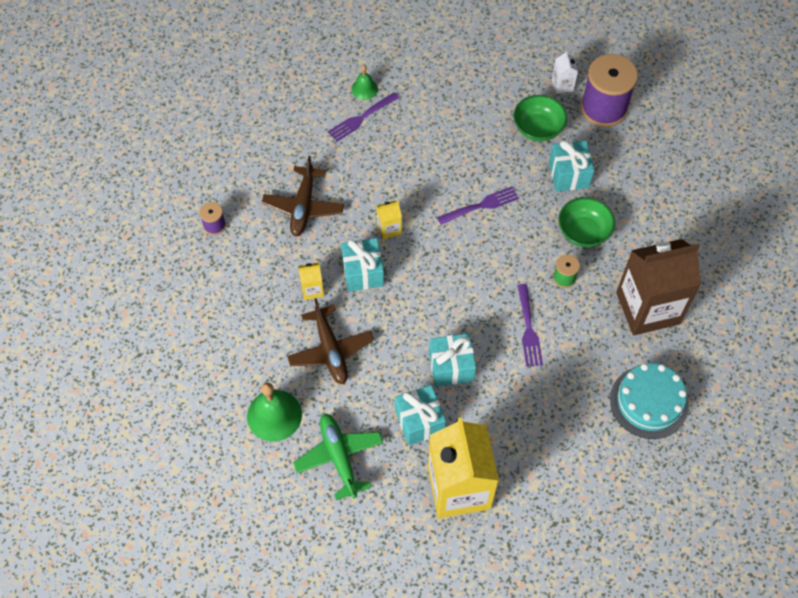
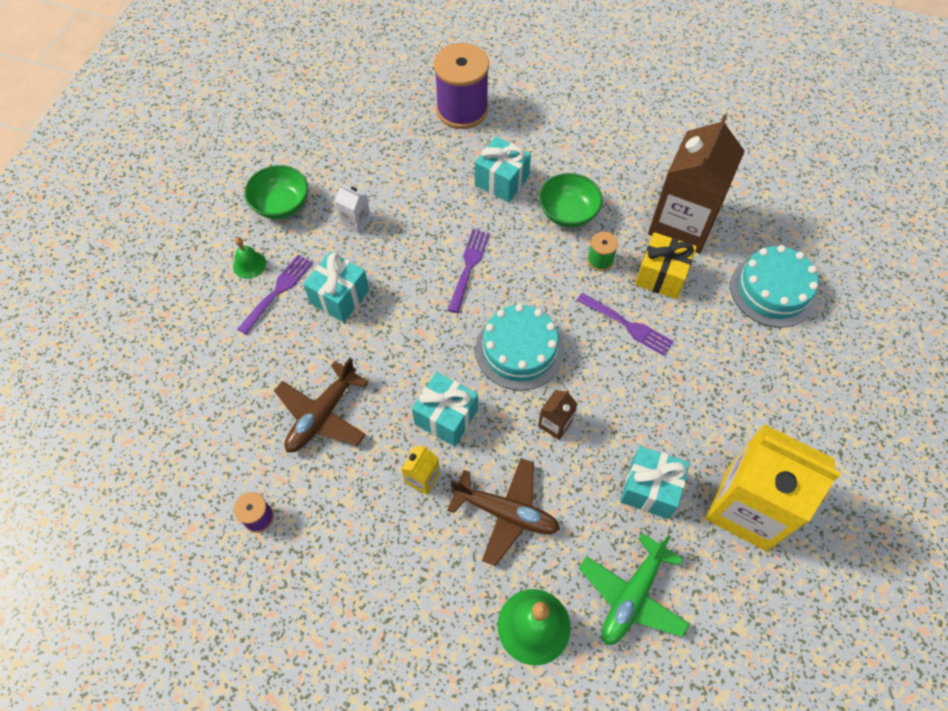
camera: 50 degrees left, 0 degrees up
(303, 207) = (322, 415): brown plane -> brown plane turned 75 degrees clockwise
(339, 457) = (632, 596): green plane -> green plane turned 75 degrees counterclockwise
(361, 118) = (278, 291): purple fork -> purple fork turned 150 degrees counterclockwise
(389, 228) = (420, 358): yellow carton -> none
(415, 336) = (555, 423): none -> brown carton
(448, 279) = (519, 350): none -> turquoise cake
(451, 367) = (614, 417): turquoise gift -> turquoise gift (340, 297)
(538, 128) = (434, 168): green bowl -> green bowl (281, 205)
(562, 85) = (410, 119): white carton -> white carton (356, 221)
(589, 323) = (661, 276): none -> yellow gift

